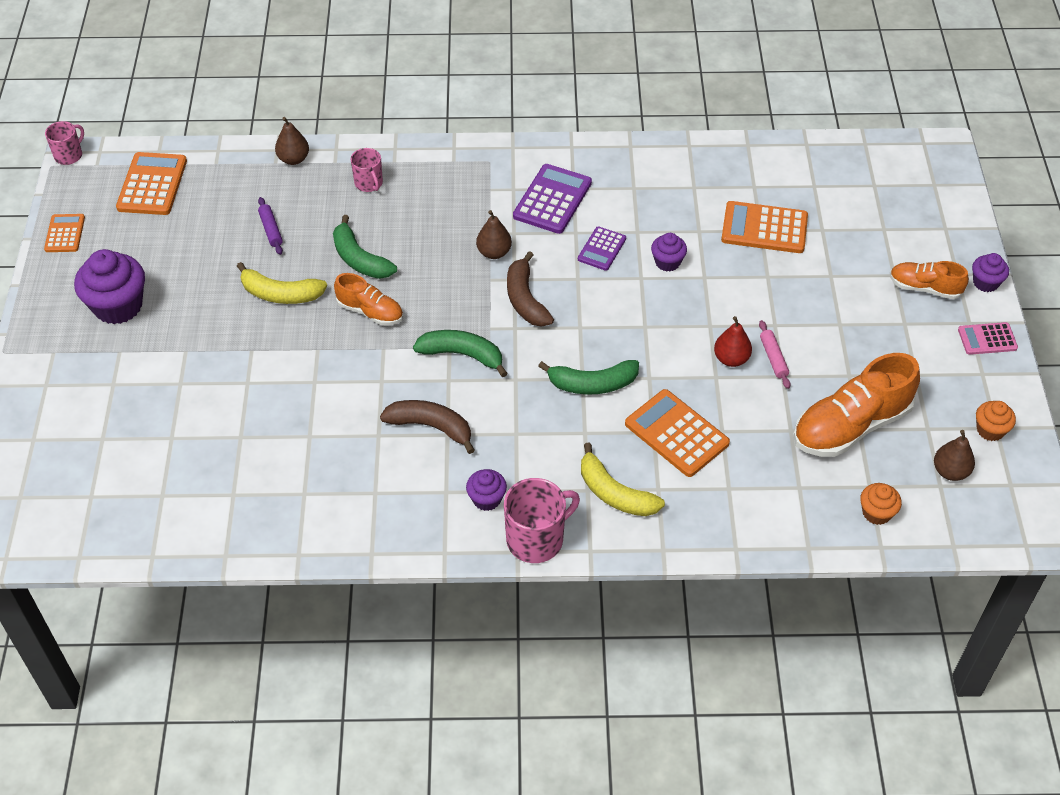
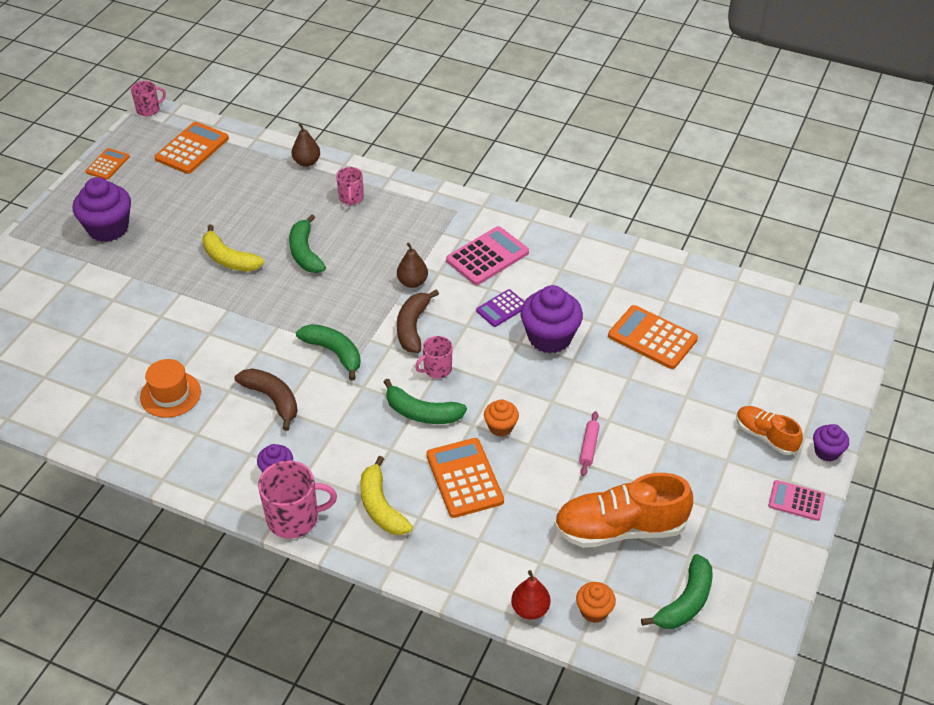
camera: 25 degrees right, 5 degrees down
(271, 230) = (254, 209): purple rolling pin -> none
(318, 462) = (170, 394): none -> orange hat
(370, 312) = (286, 295): orange shoe -> none
(552, 199) = (487, 256): purple calculator -> pink calculator
(578, 334) = (437, 369): none -> pink mug
(667, 262) = (550, 337): purple cupcake -> purple cupcake, size x1.88
(731, 359) = (551, 434): red pear -> red pear (530, 609)
(950, 471) = (685, 602): brown pear -> green banana
(990, 430) = (746, 580): orange cupcake -> orange cupcake (500, 427)

